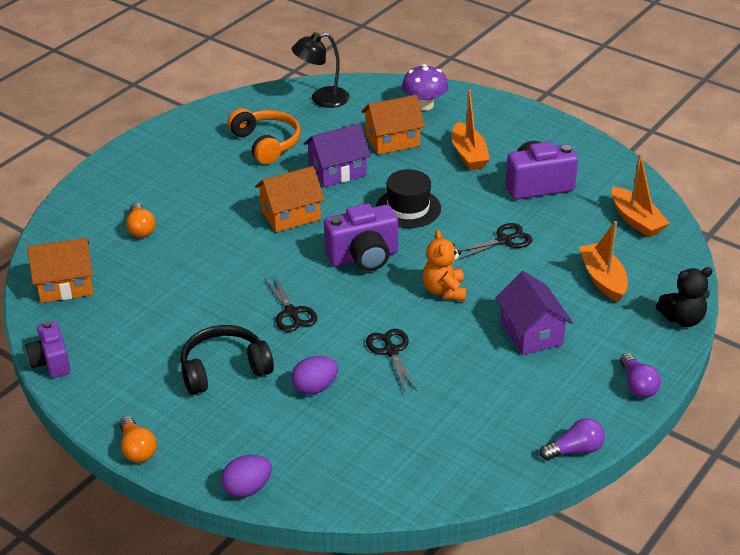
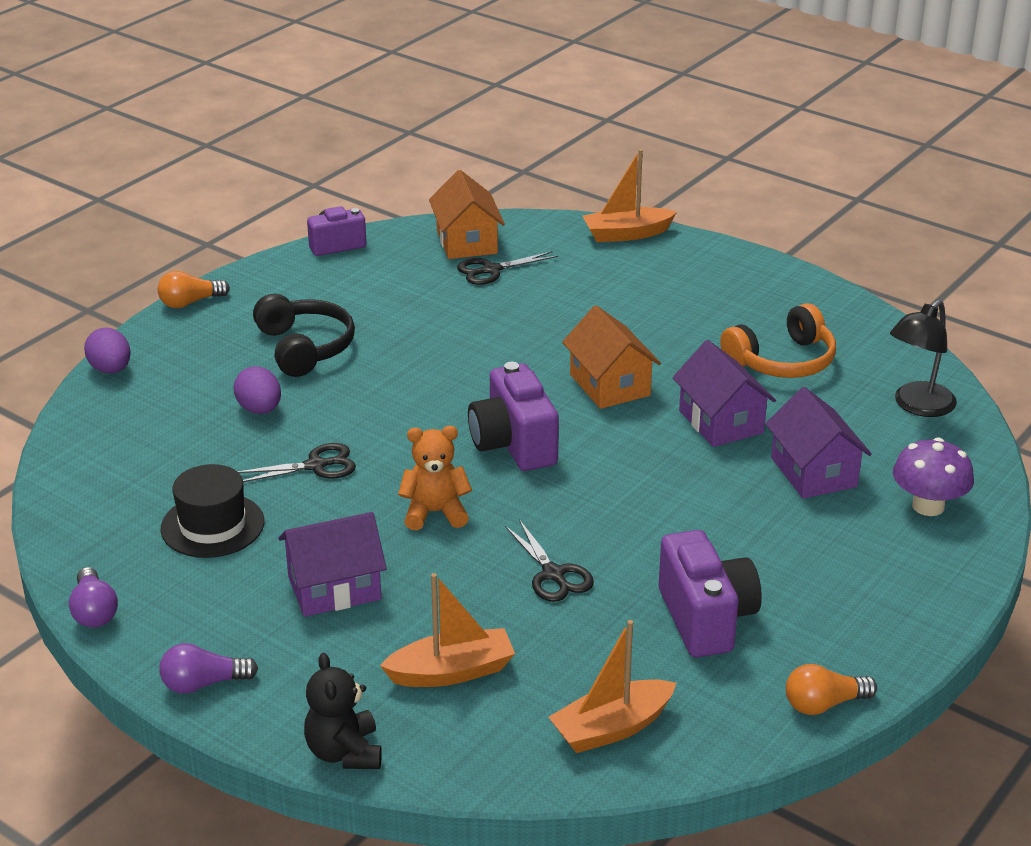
camera: 90 degrees right, 5 degrees down
(141, 229) = (575, 280): orange light bulb -> orange light bulb (823, 704)
(291, 313) = (401, 390): black scissors -> black scissors (491, 270)
(322, 99) = (917, 406): black lamp -> black lamp turned 120 degrees counterclockwise
(392, 140) = (813, 472): orange house -> purple house
(408, 208) = (632, 484): black hat -> black hat (212, 525)
(468, 154) = (786, 548): orange boat -> orange boat (626, 234)

